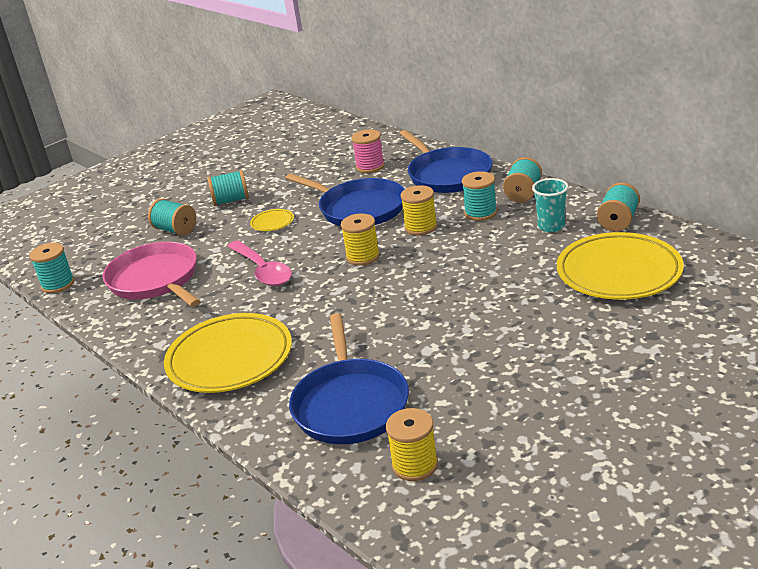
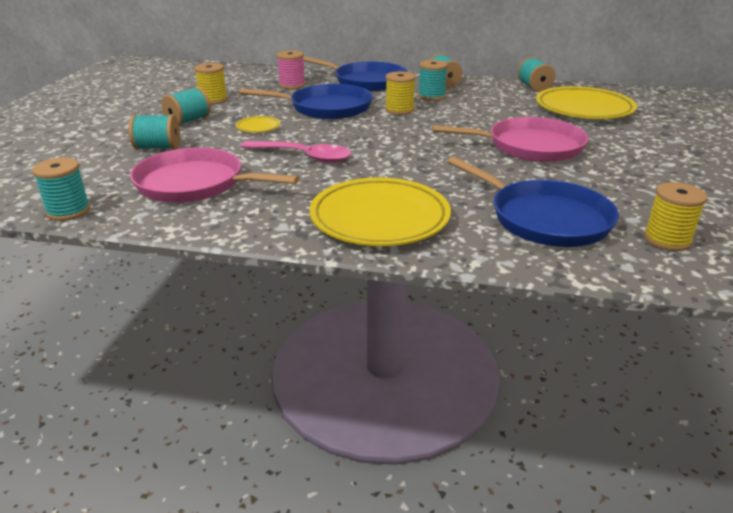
camera: 40 degrees left, 0 degrees up
(363, 257) = (382, 133): yellow spool -> yellow spool (213, 100)
(471, 313) = (529, 146): none -> pink pan
(551, 226) = (495, 95): turquoise cup -> none

